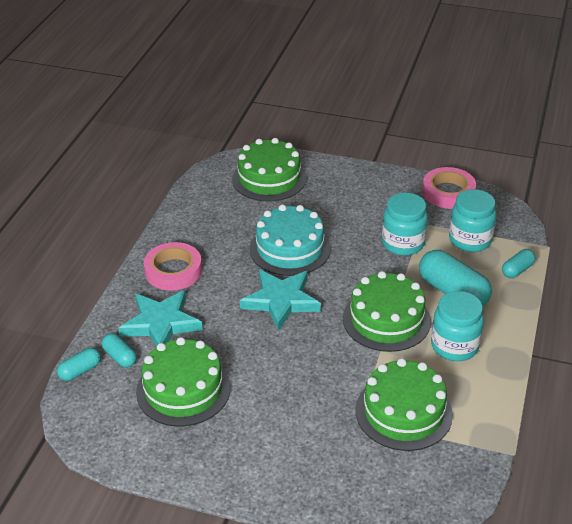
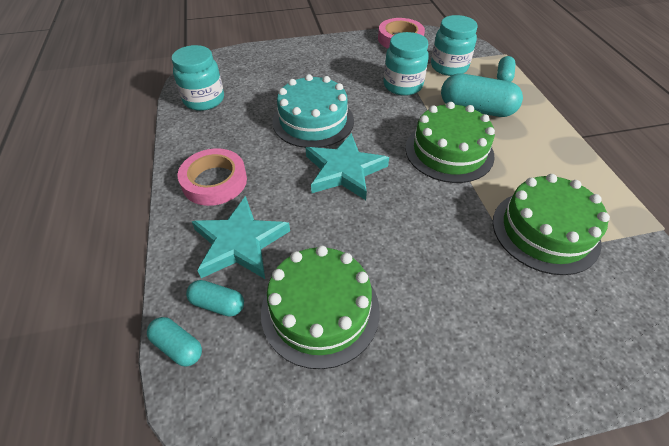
camera: 30 degrees left, 10 degrees up
(80, 371) = (178, 346): turquoise capsule -> turquoise capsule turned 75 degrees counterclockwise
(269, 178) = (247, 70): green cake -> none
(454, 346) = (522, 152): turquoise jar -> turquoise jar (204, 100)

